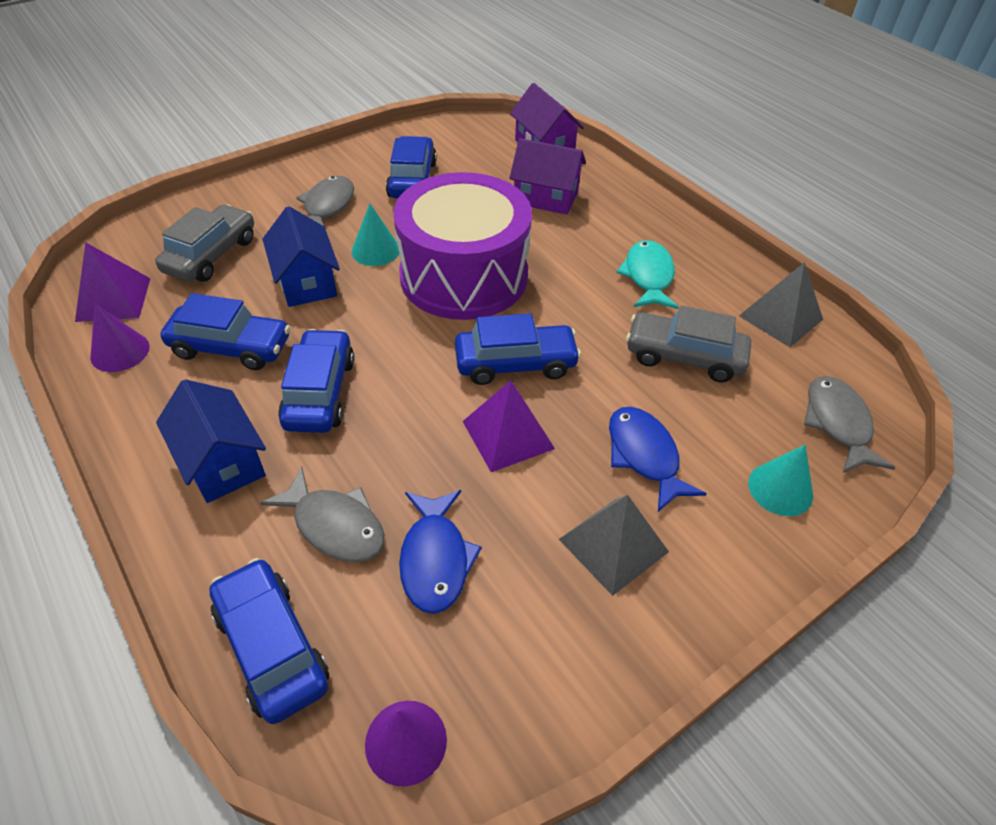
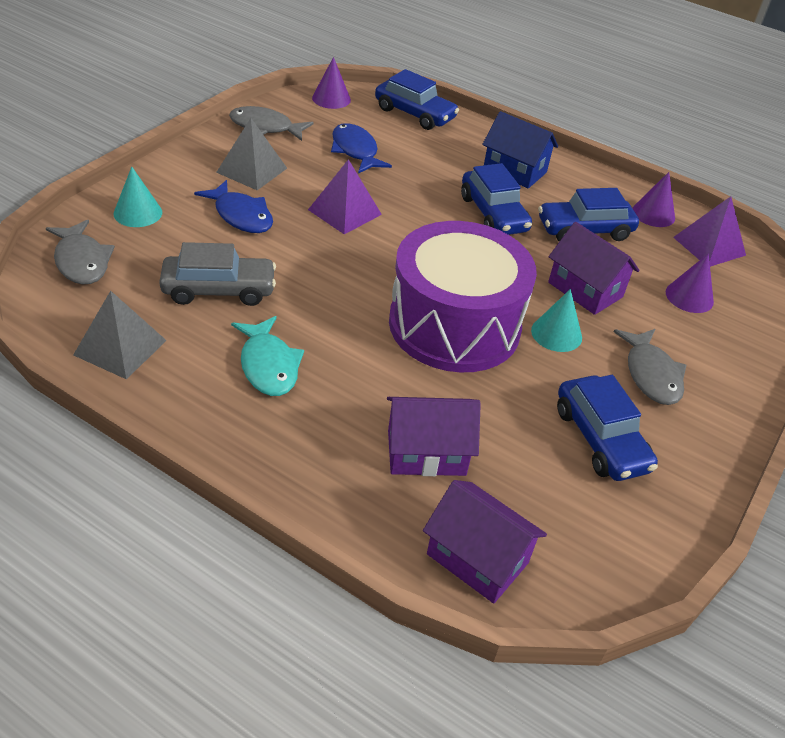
camera: 155 degrees right, 5 degrees down
(211, 255) = (689, 297): grey car -> purple cone
(306, 282) = (585, 290): blue house -> purple house
(335, 525) = (422, 155): grey fish -> grey fish (265, 127)
(515, 363) = (363, 258): blue car -> none

